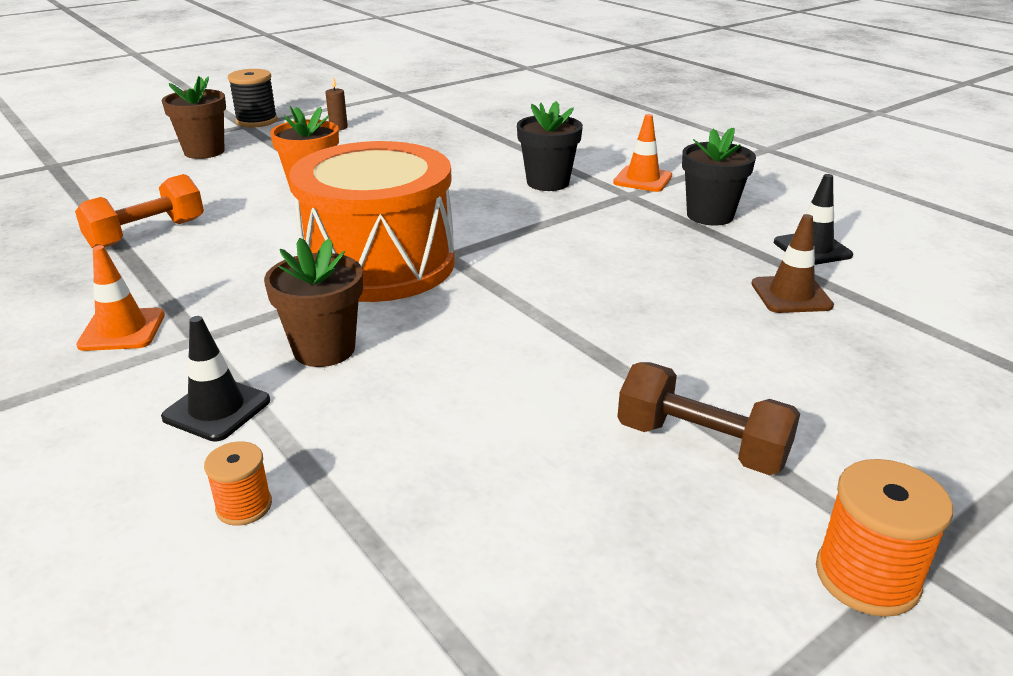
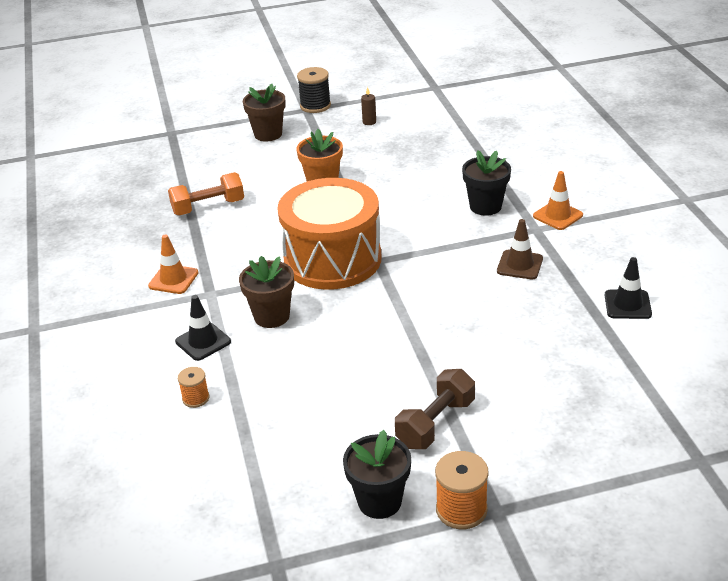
camera: 25 degrees right, 5 degrees up
(701, 445) = (435, 423): brown dumbbell -> brown dumbbell turned 75 degrees clockwise
(710, 215) = (579, 260): black flower pot -> black flower pot (379, 501)
(791, 295) = (577, 339): brown traffic cone -> brown traffic cone (520, 265)

